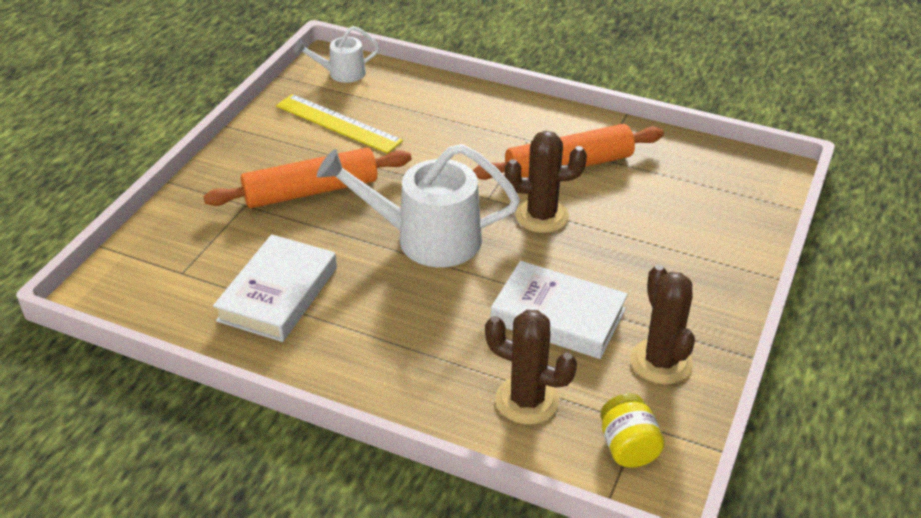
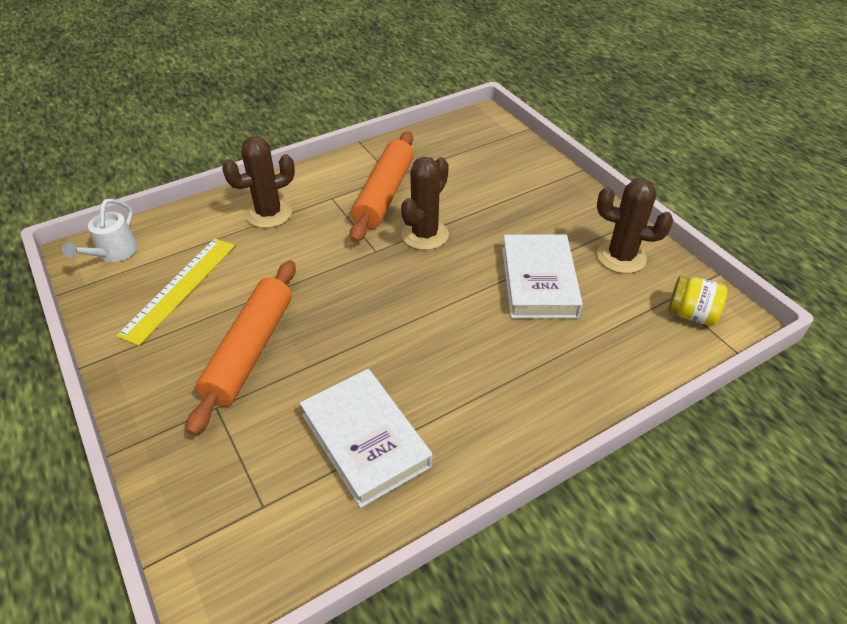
camera: 55 degrees left, 5 degrees up
(338, 123) = (179, 288): yellow ruler -> yellow ruler turned 45 degrees counterclockwise
(425, 239) = (387, 308): white watering can -> none
(527, 400) = (613, 342): brown cactus -> brown cactus (269, 214)
(558, 316) = (538, 281): white book -> white book turned 60 degrees counterclockwise

